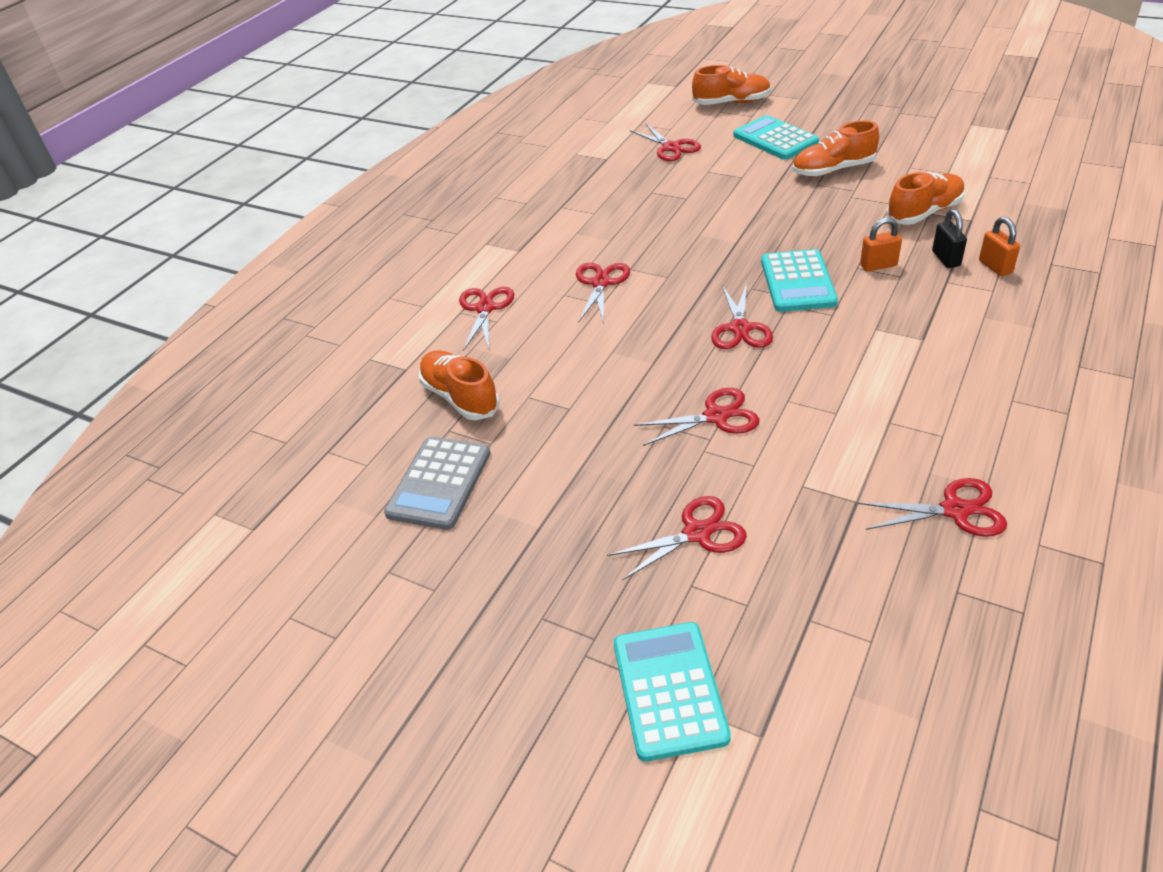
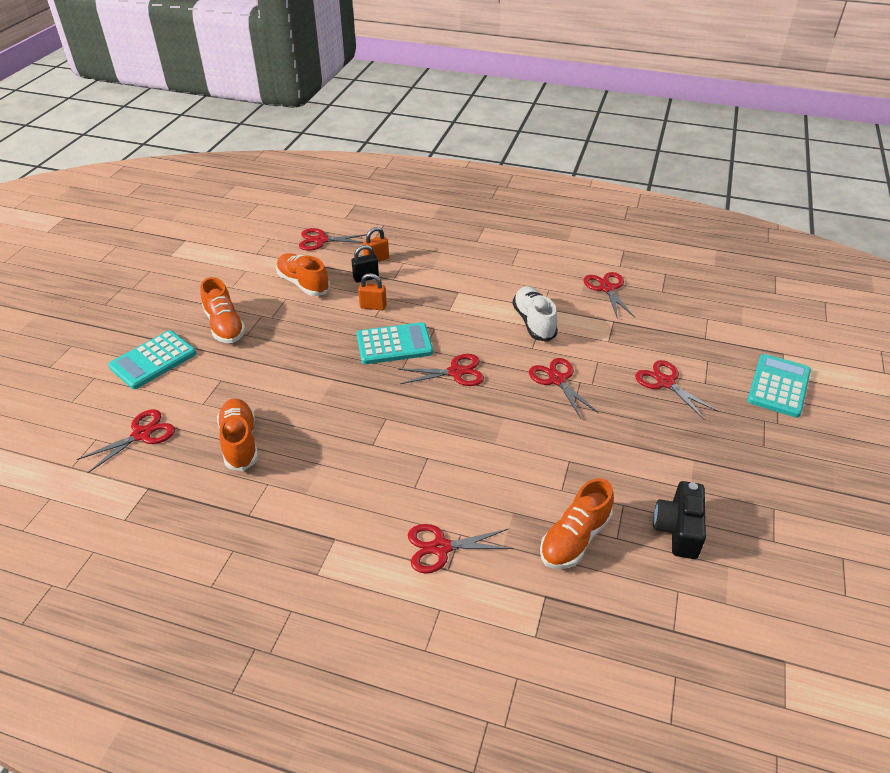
camera: 105 degrees left, 0 degrees up
(439, 483) = (678, 529): grey calculator -> black camera
(601, 283) = (396, 462): red scissors -> red scissors (321, 240)
(669, 690) = (778, 386): turquoise calculator -> turquoise calculator turned 135 degrees clockwise
(731, 103) = (55, 393): orange shoe -> orange shoe (240, 442)
(848, 408) = (534, 322): none -> white shoe
(878, 265) = (373, 306): orange padlock -> orange padlock turned 60 degrees counterclockwise

